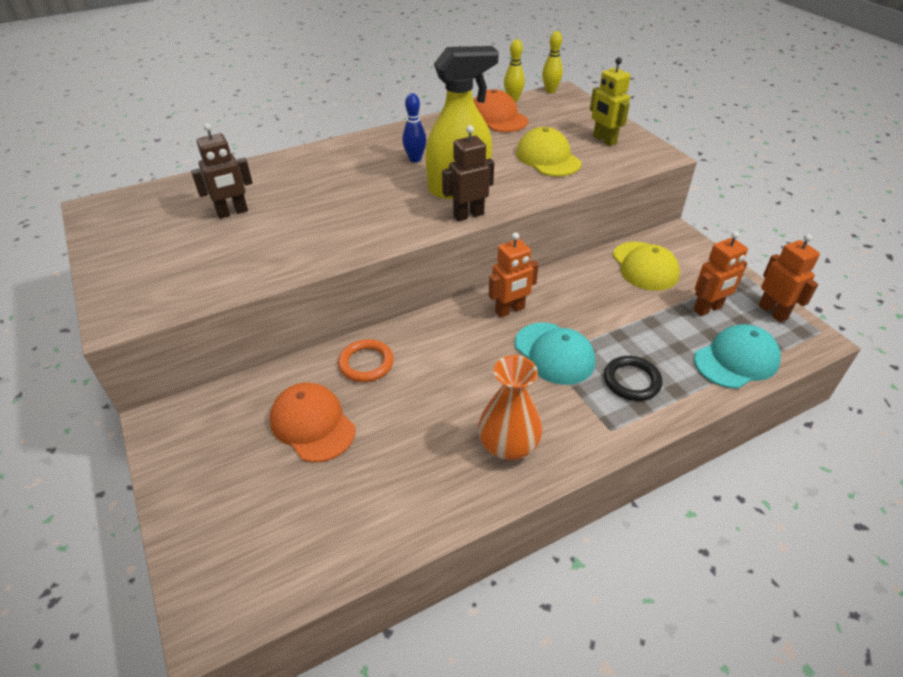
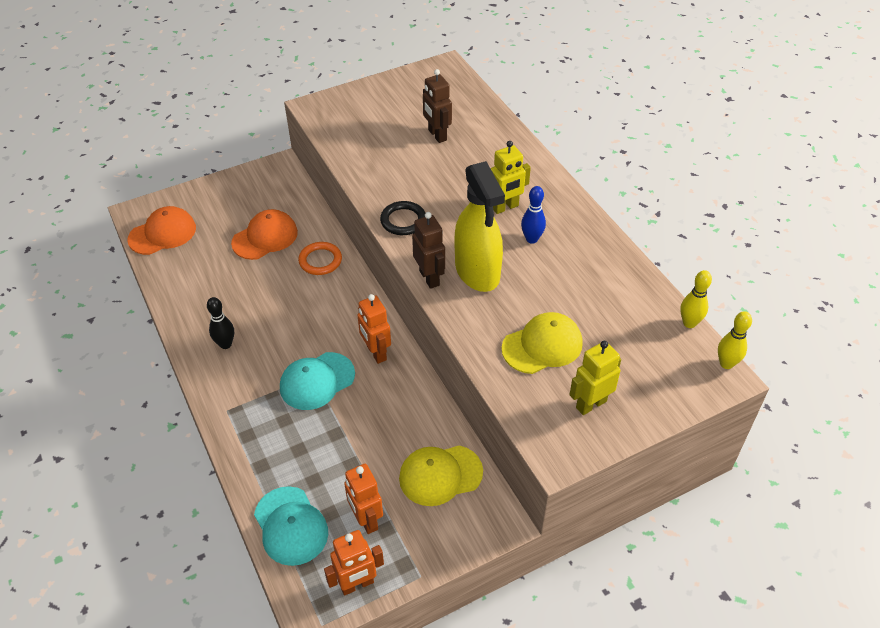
camera: 90 degrees right, 5 degrees up
(368, 172) = (505, 207): none -> yellow robot
(498, 117) = (637, 306): orange cap -> orange cap (162, 233)
(508, 445) = (225, 344): orange vase -> black bowling pin
(632, 381) = (276, 434): black ring -> black ring (403, 221)

